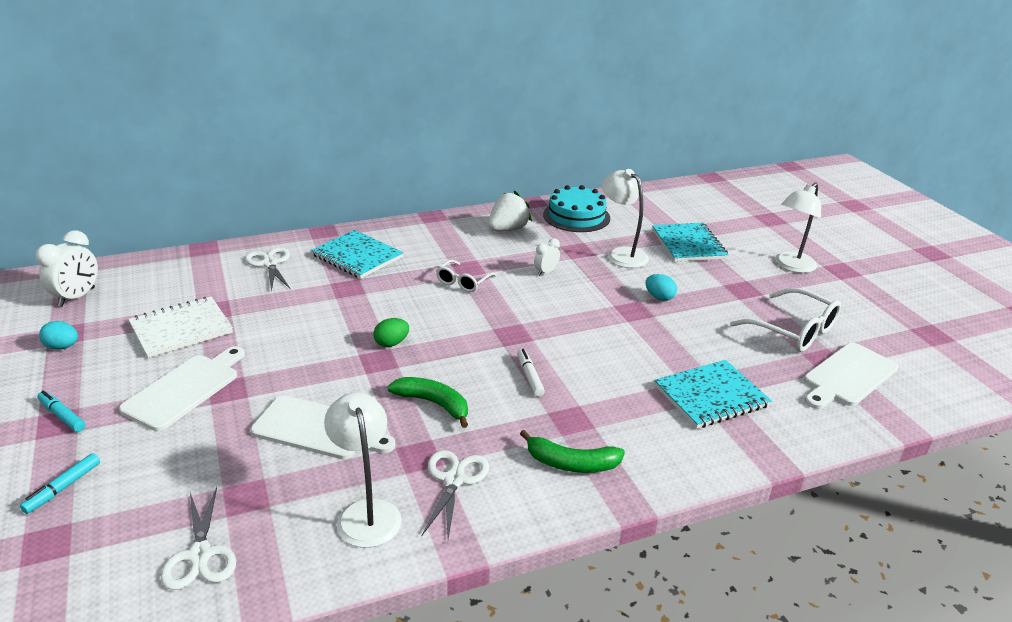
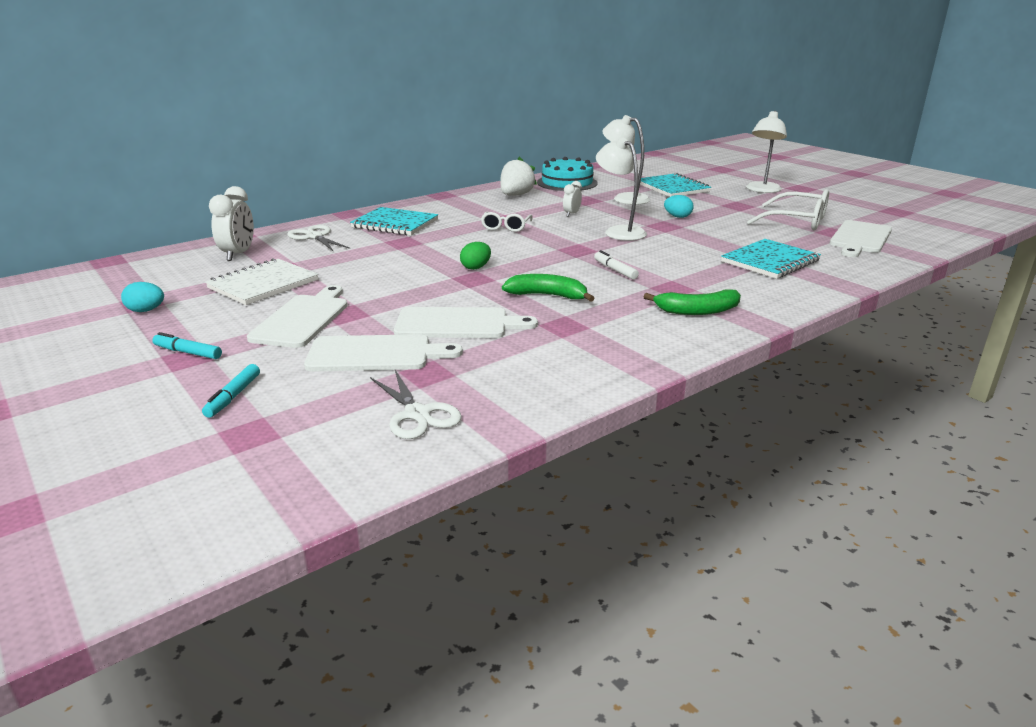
camera: 15 degrees left, 5 degrees down
(77, 297) = (132, 278): white clock -> white clock (238, 254)
(217, 457) = (375, 354): none -> white cutting board
(366, 512) = (549, 364): white lamp -> white lamp (619, 231)
(454, 480) = (608, 334): white scissors -> none

